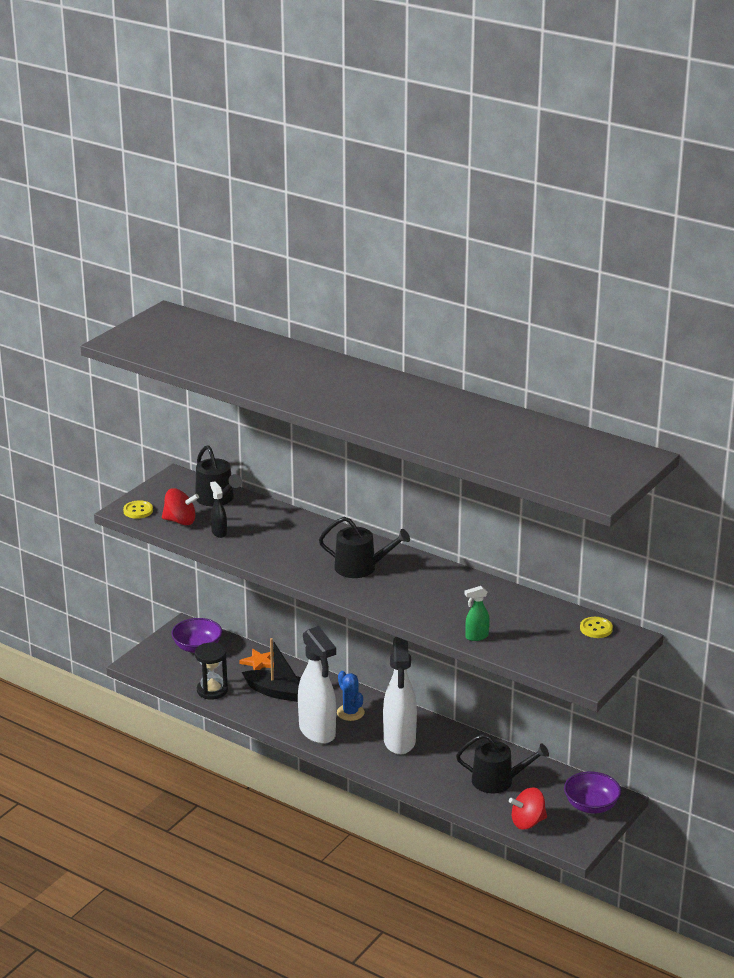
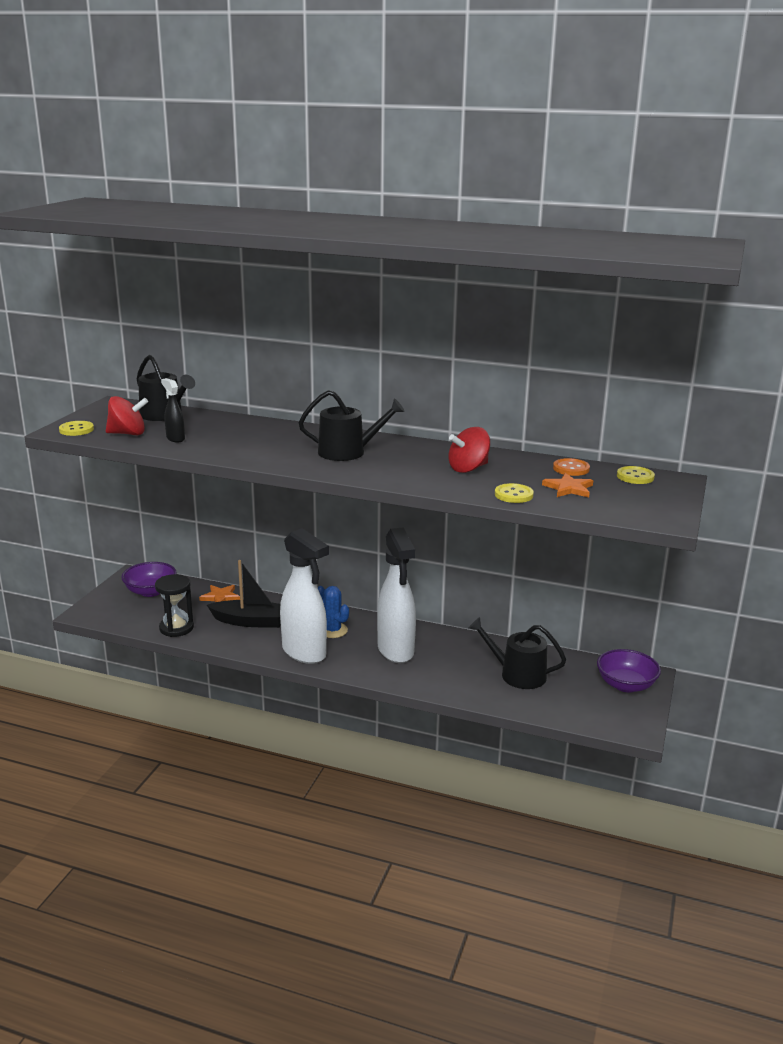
camera: 15 degrees left, 5 degrees down
(476, 637) = (513, 495): green spray bottle -> yellow button
(498, 781) = (517, 674): black watering can -> black watering can turned 150 degrees counterclockwise
(527, 822) = (571, 711): red spinning top -> red spinning top (468, 468)
(528, 635) = (568, 488): none -> orange star
(545, 612) = (571, 468): none -> orange button

